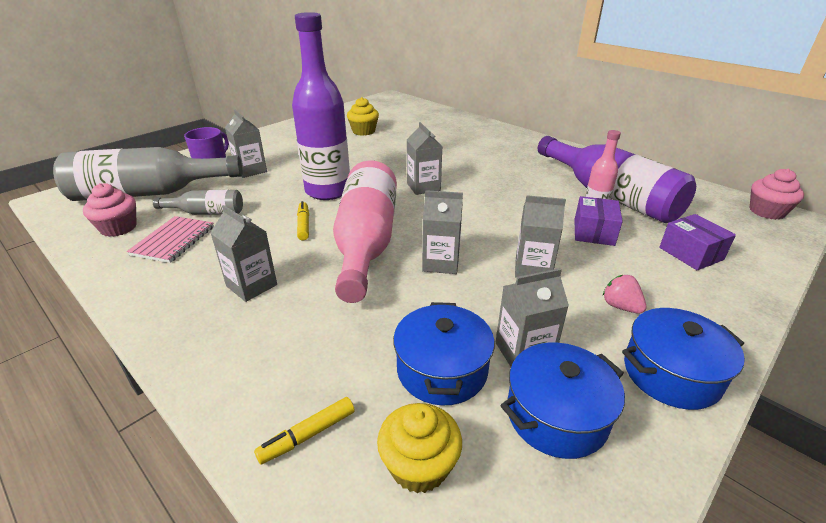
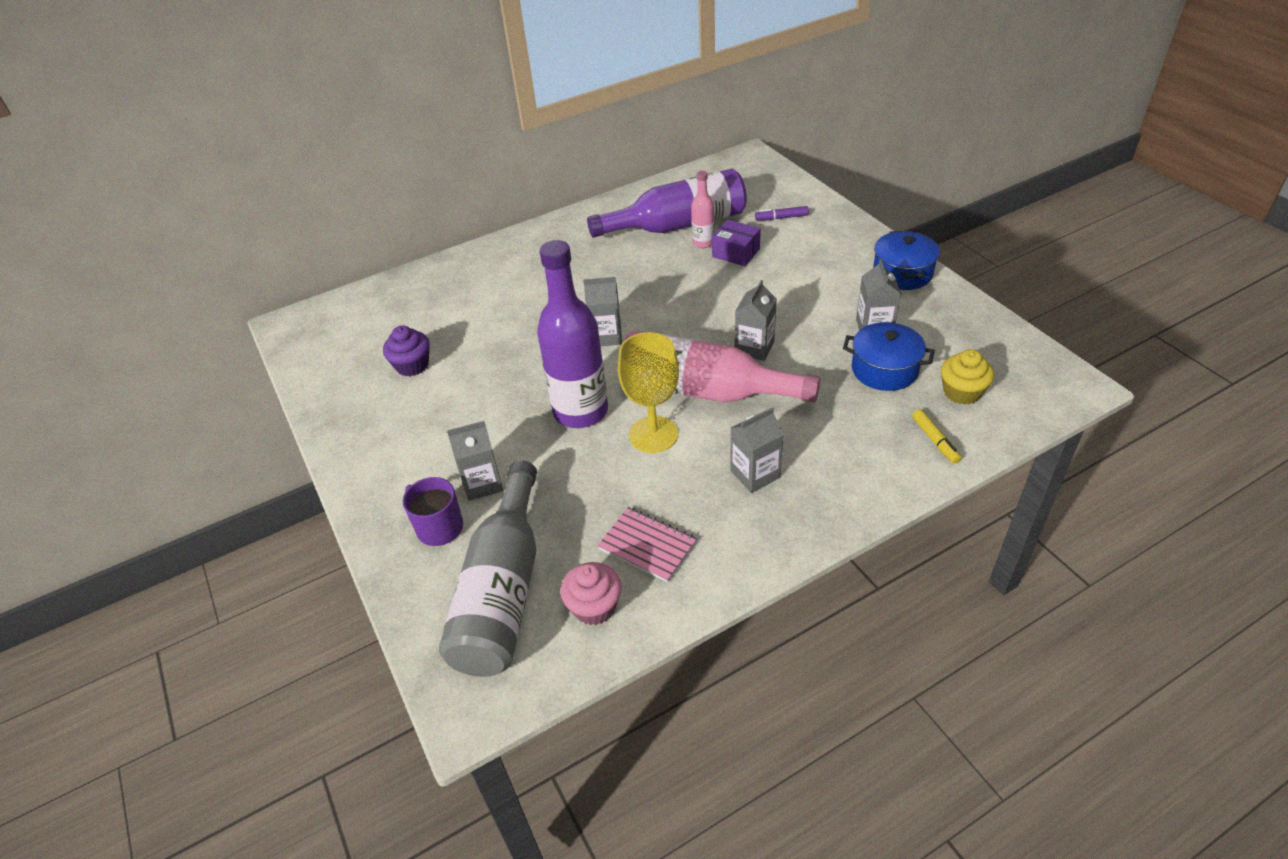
camera: 70 degrees left, 10 degrees up
(206, 212) = (589, 521): grey bottle -> none
(303, 225) = (653, 434): yellow marker -> yellow goblet
(363, 131) = (412, 365): yellow cupcake -> purple cupcake
(532, 269) = (779, 299): grey carton -> none
(556, 415) = (930, 328): blue pot -> none
(620, 306) = (835, 271): pink strawberry -> none
(691, 253) = (781, 218): purple box -> purple marker
(766, 211) = (737, 161): pink cupcake -> none

